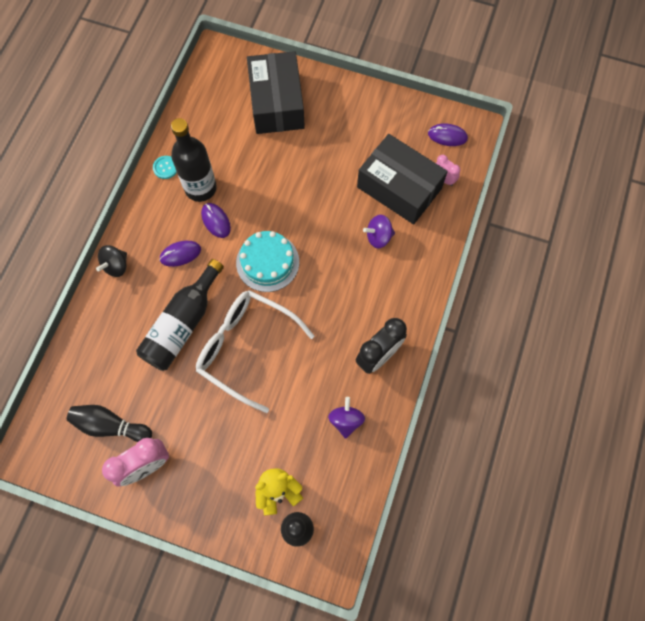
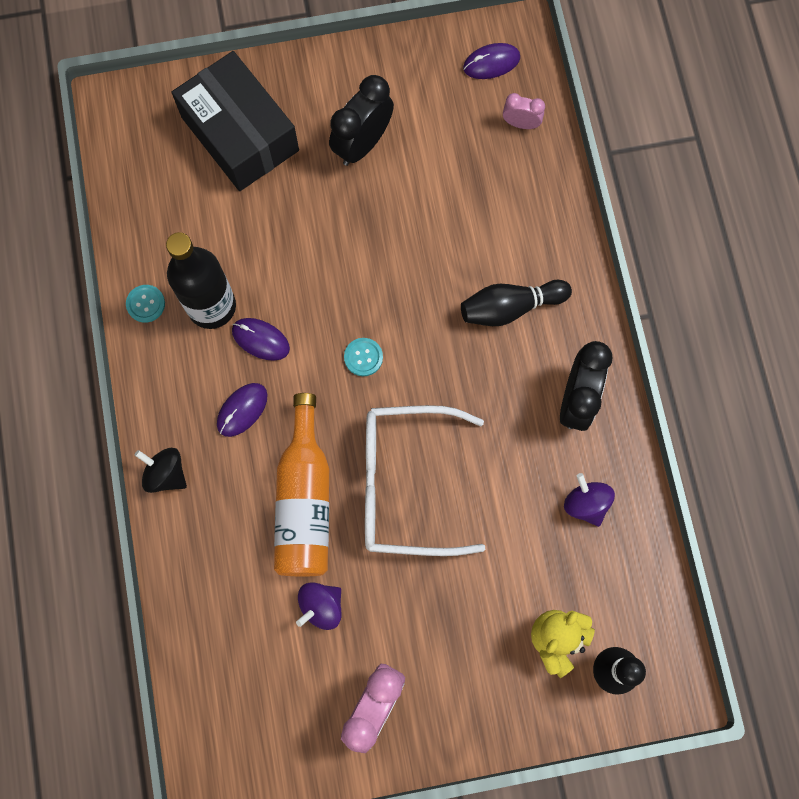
camera: 30 degrees left, 5 degrees up
(110, 425) = (295, 683): black bowling pin -> black bowling pin (510, 307)
(116, 266) = (166, 473): black spinning top -> black spinning top turned 120 degrees clockwise
(182, 324) = (304, 500): black bottle -> orange bottle
(267, 262) = (363, 357): turquoise cake -> turquoise button
(343, 143) = (362, 144): none -> black clock
(378, 237) = (484, 246): purple spinning top -> purple spinning top (321, 606)
(399, 188) = (471, 166): black box -> none

